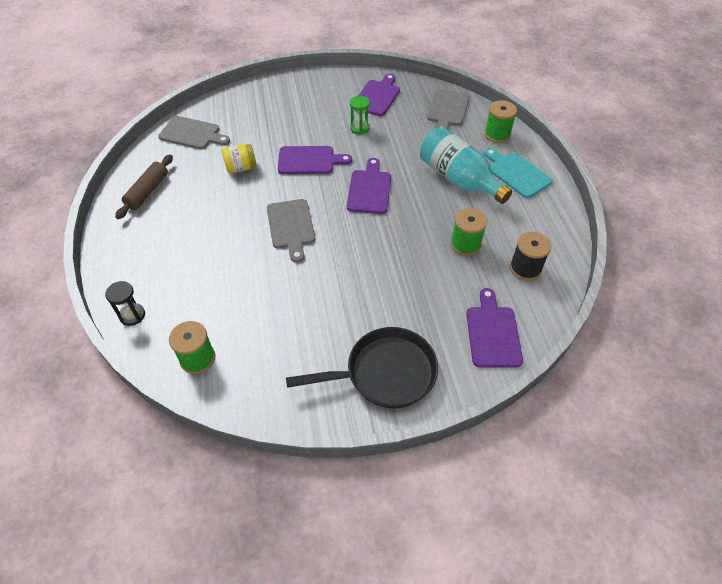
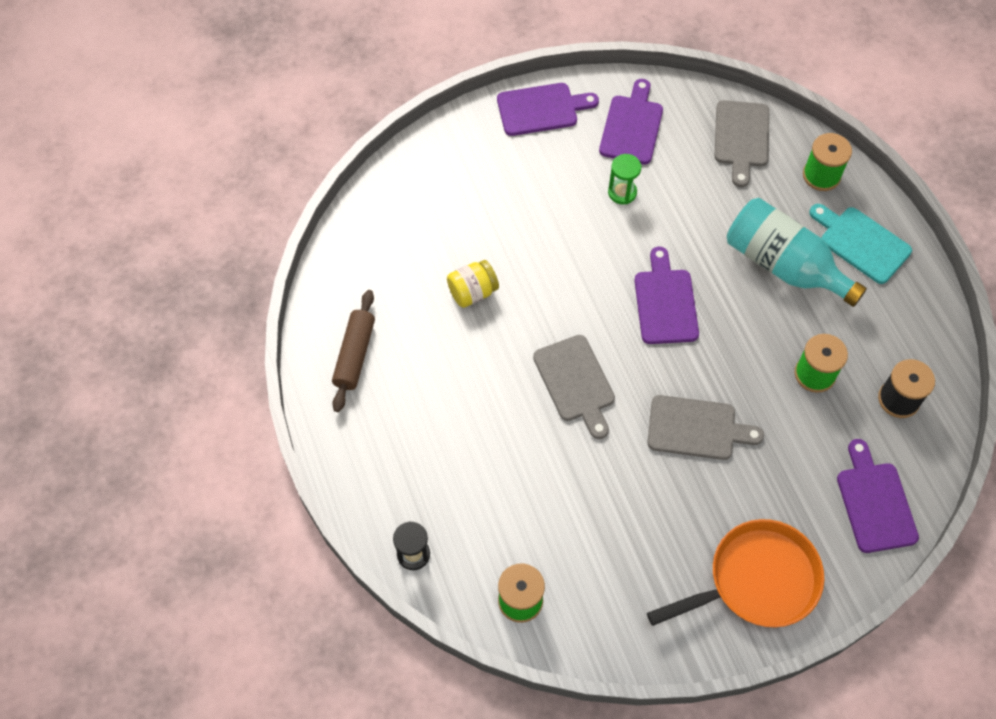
camera: 10 degrees left, 10 degrees up
(192, 133) = (379, 239): grey cutting board -> grey cutting board (696, 428)
(309, 160) = (566, 263): purple cutting board -> purple cutting board (541, 109)
(385, 373) = (756, 580): black pan -> orange pan

